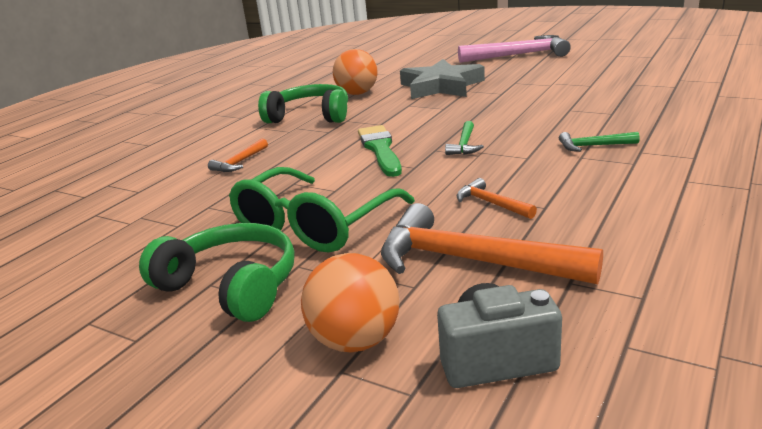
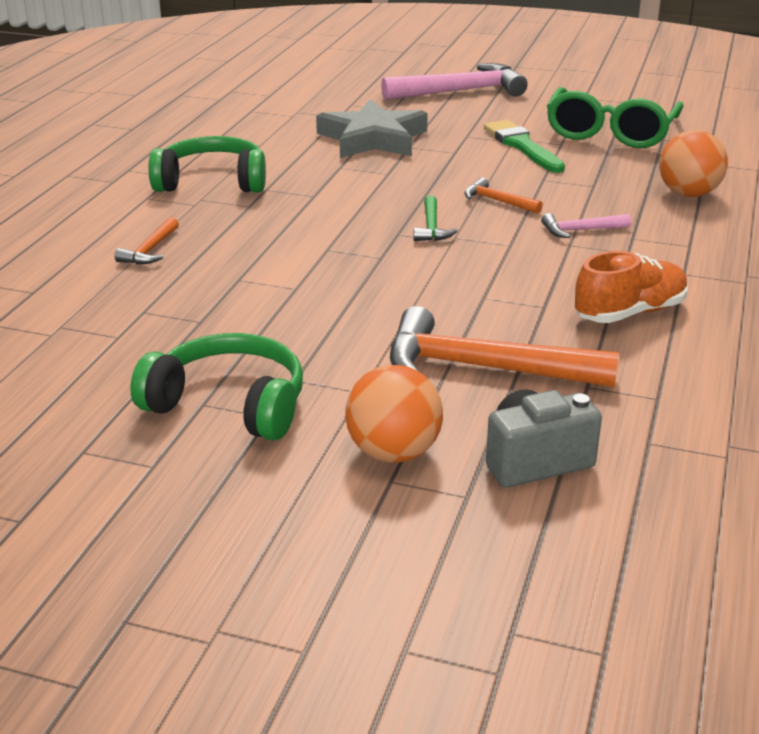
camera: 15 degrees left, 5 degrees up
(314, 225) = (291, 333): green glasses -> green glasses (610, 133)
(357, 93) = (262, 146): orange ball -> orange ball (688, 194)
(380, 149) = (329, 233): green brush -> green brush (522, 146)
(491, 203) = (485, 303): orange hammer -> orange hammer (497, 201)
(593, 146) = (580, 230): green hammer -> pink hammer
(626, 214) = (629, 313): none -> orange shoe

